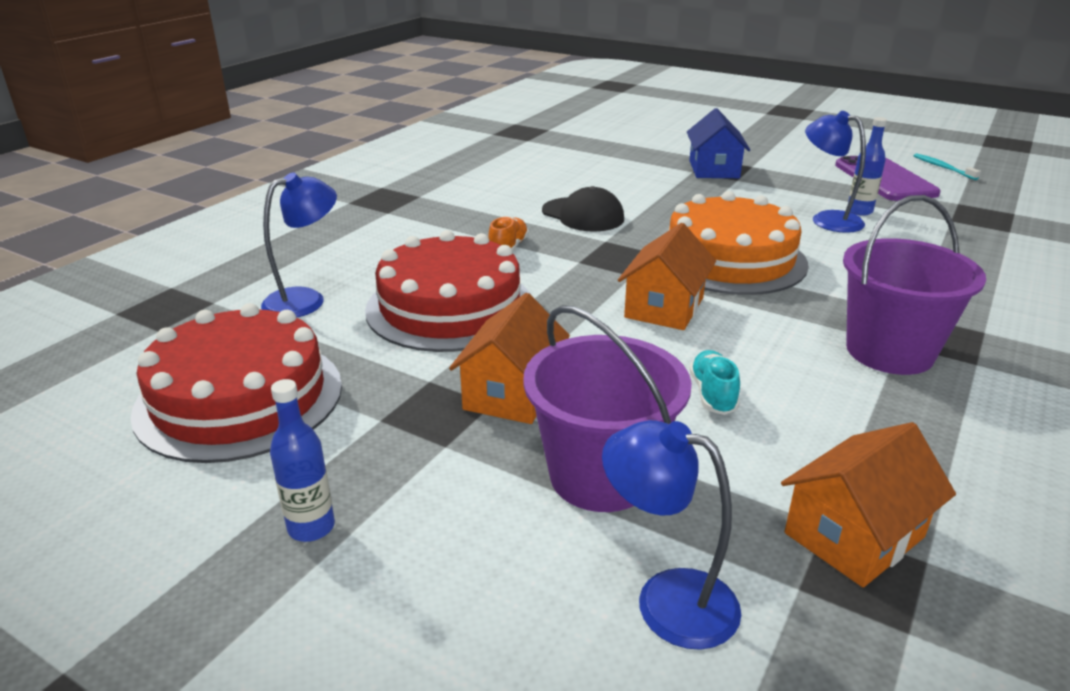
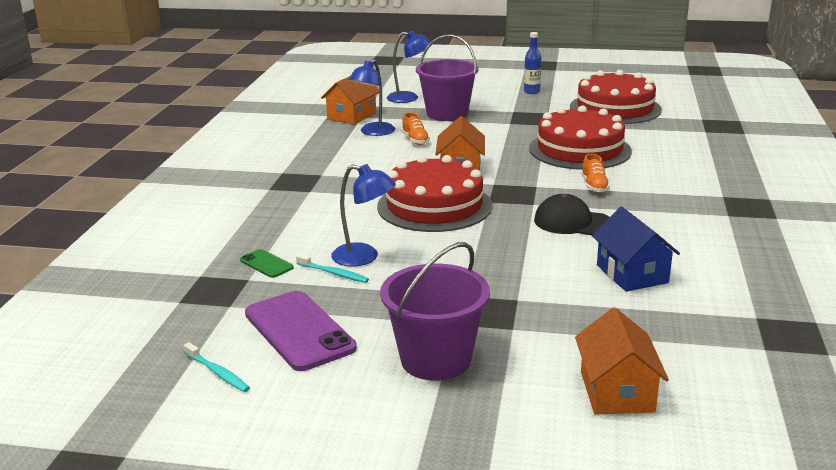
camera: 160 degrees right, 5 degrees down
(306, 300) = (661, 140): blue lamp -> blue lamp (373, 132)
(512, 393) = (505, 127): orange house -> orange house (616, 391)
(713, 169) = (496, 308): blue house -> blue house (632, 274)
(713, 394) = (415, 140): turquoise shoe -> orange shoe
(730, 259) = (434, 206): orange cake -> red cake
(859, 211) = (334, 273): blue bottle -> turquoise toothbrush
(889, 351) = (328, 170): purple bucket -> purple bucket (436, 359)
(937, 230) = (266, 264): none -> green phone

